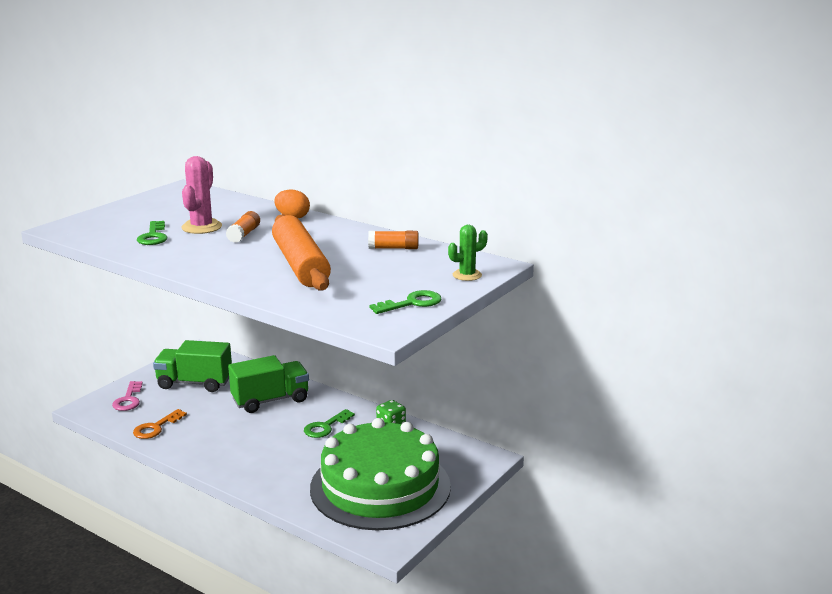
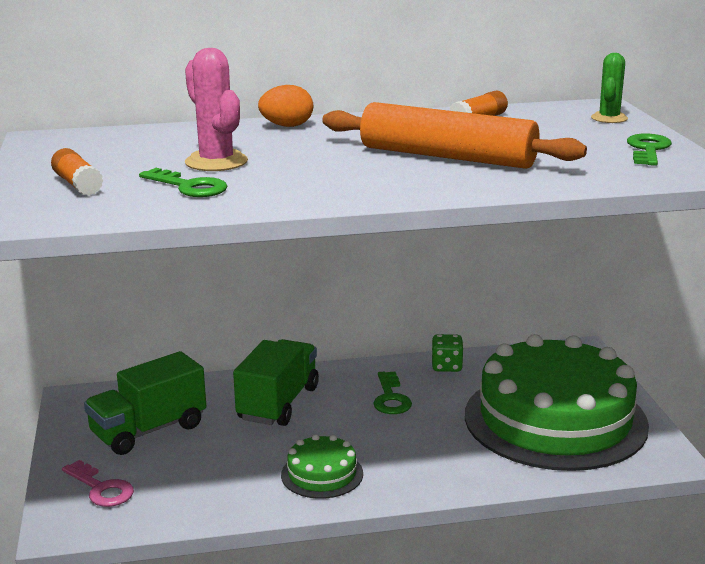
camera: 45 degrees left, 0 degrees up
(156, 427) = (208, 496): orange key -> none
(216, 445) = (322, 474): none -> green cake
(244, 234) = (292, 153): orange glue stick -> orange glue stick (78, 184)

